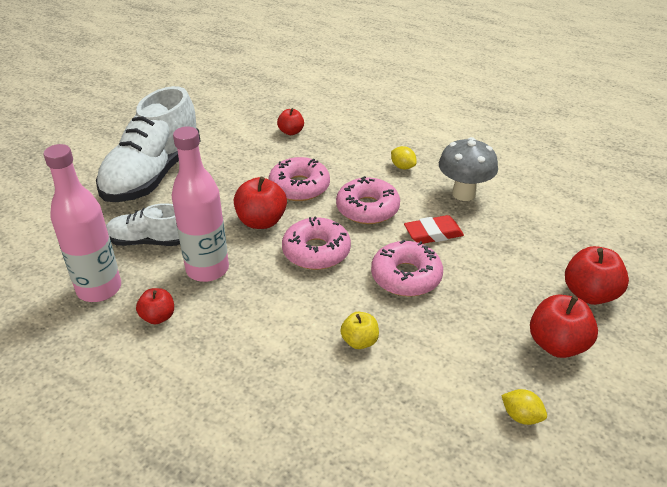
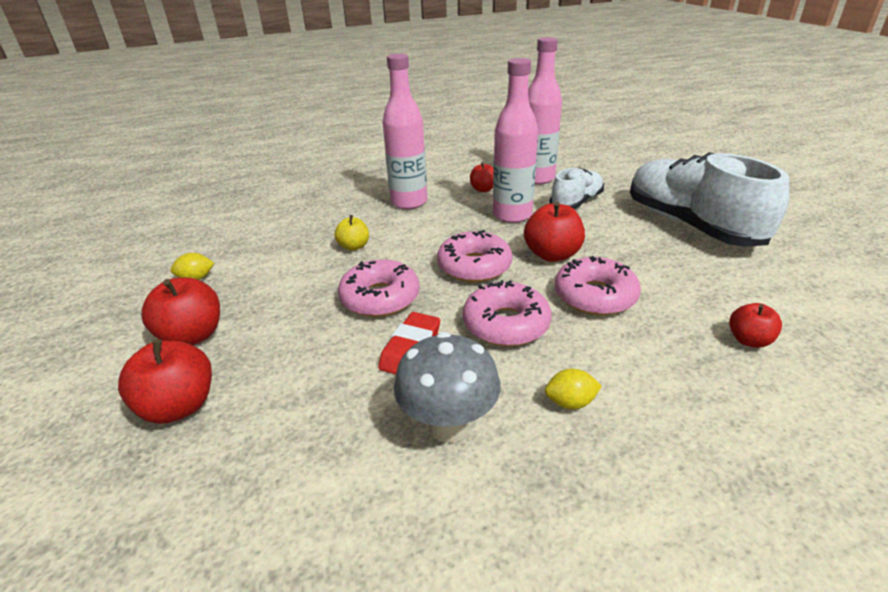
camera: 130 degrees right, 5 degrees down
(236, 360) = (409, 202): none -> pink bottle

